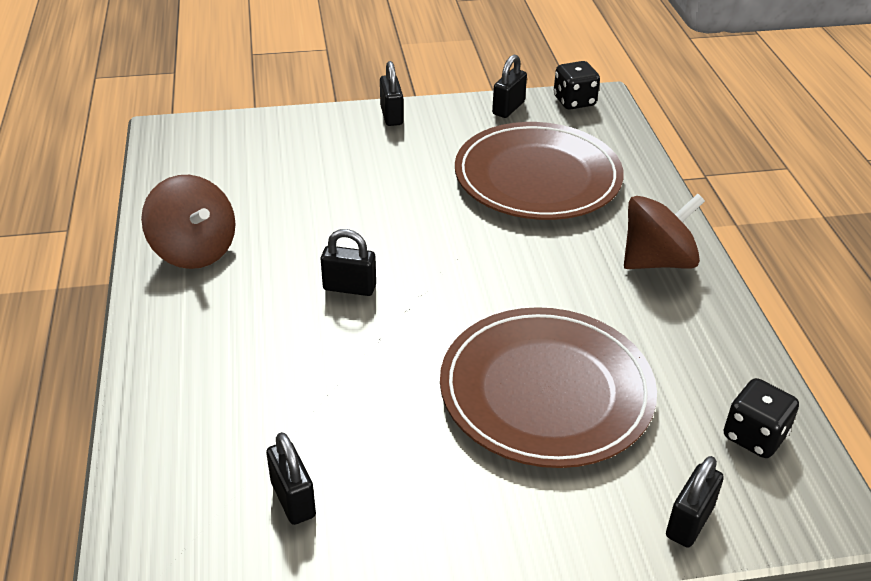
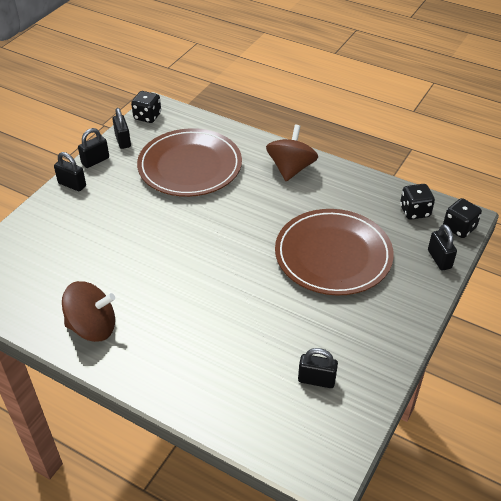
camera: 50 degrees left, 5 degrees up
(349, 287) = (194, 281): black padlock -> black padlock (95, 161)
(793, 512) = (459, 228): none -> black dice

